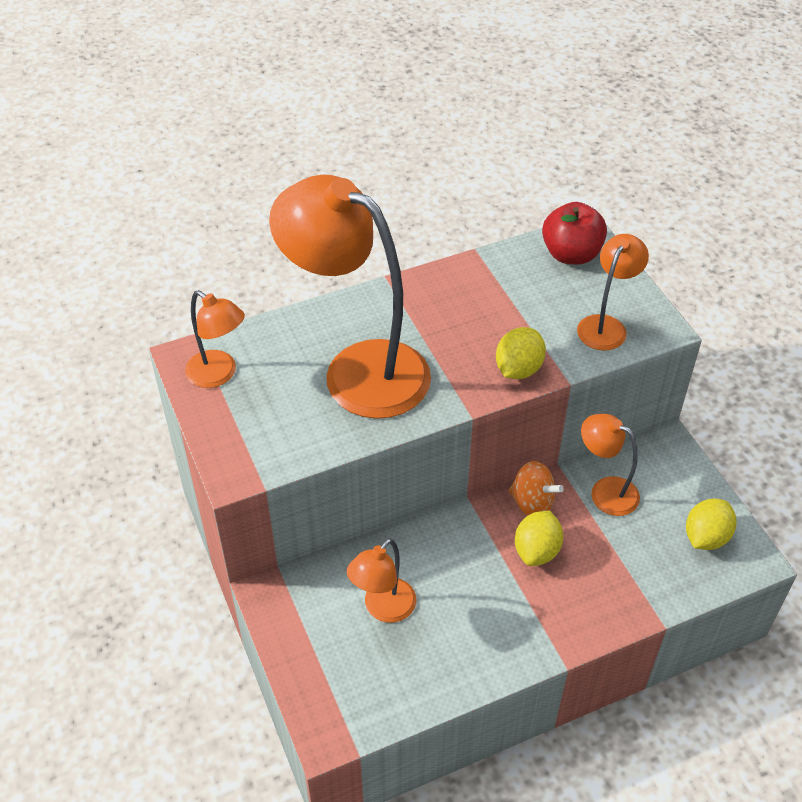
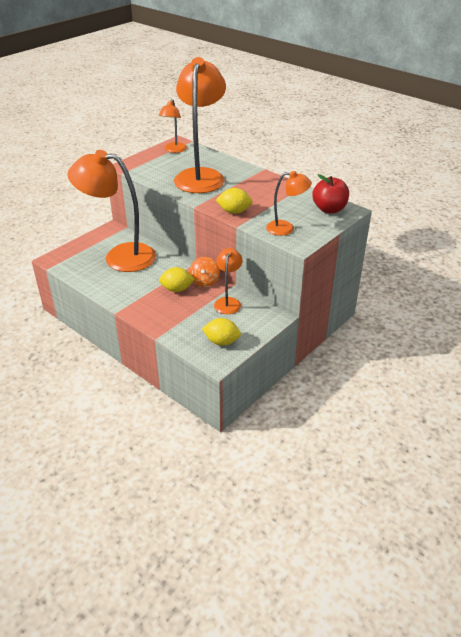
camera: 65 degrees right, 10 degrees down
(383, 609) = (120, 256): orange lamp -> orange lamp, size x2.05

